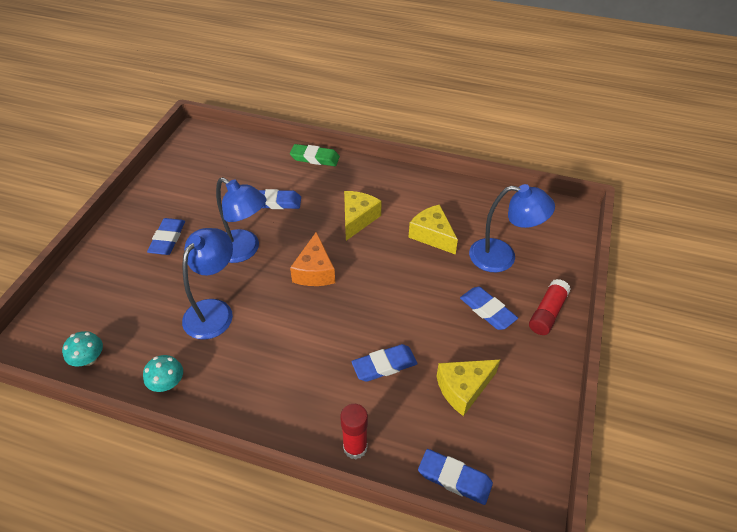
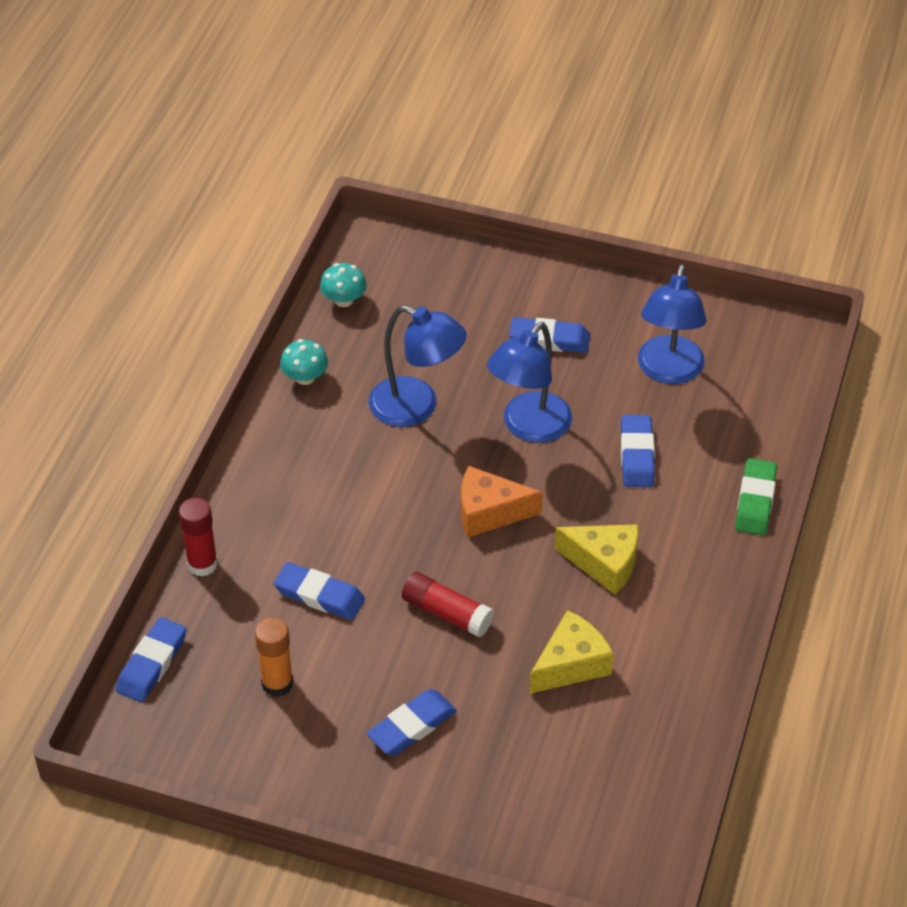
camera: 90 degrees right, 0 degrees up
(384, 365) = (319, 595): blue eraser -> blue eraser turned 45 degrees counterclockwise
(463, 389) = (277, 683): yellow cheese -> orange glue stick
(502, 257) = (524, 760): blue lamp -> blue lamp (668, 371)
(547, 313) = (406, 807): red glue stick -> red glue stick (447, 613)

